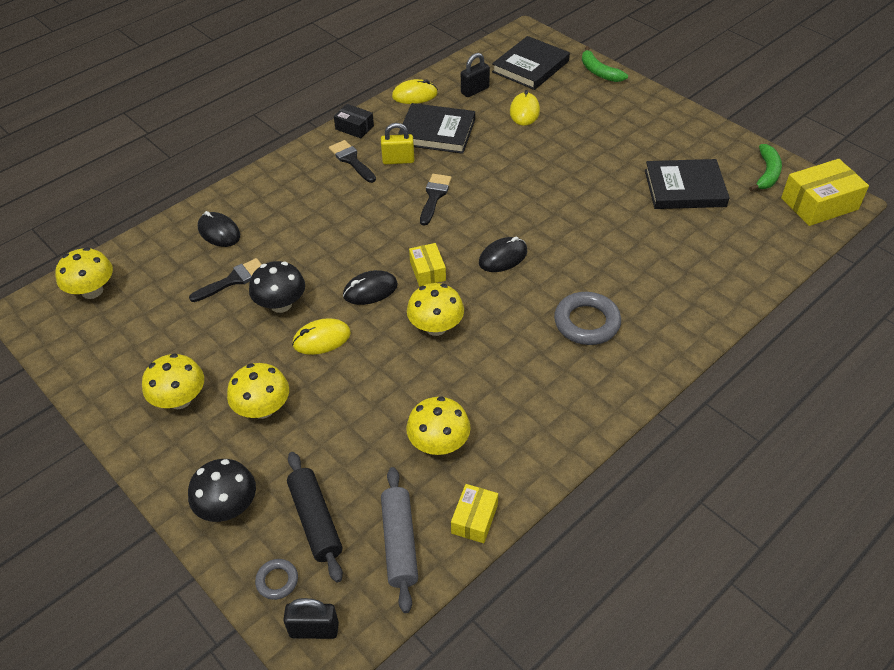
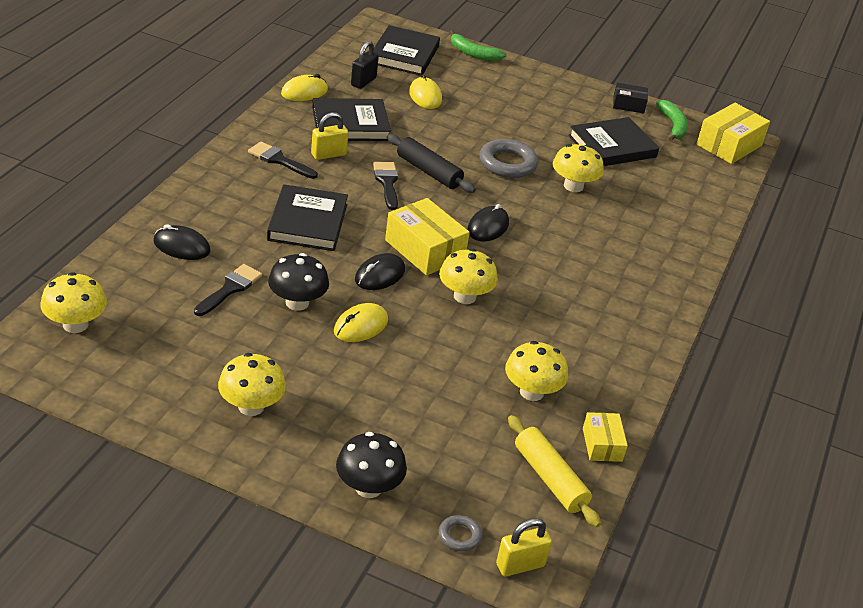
camera: 30 degrees left, 10 degrees down
(263, 408) = (344, 397): yellow mushroom -> yellow mushroom (573, 186)
(314, 630) = (520, 565): black padlock -> yellow padlock
(316, 520) = (461, 479): black rolling pin -> black rolling pin (429, 171)
(339, 225) = (307, 222): none -> black book
(354, 127) = (261, 129): black box -> black box (628, 105)
(400, 543) = (550, 478): grey rolling pin -> yellow rolling pin
(427, 271) = (424, 250): yellow box -> yellow box, size x1.75
(586, 322) = (597, 269): grey ring -> grey ring (507, 163)

